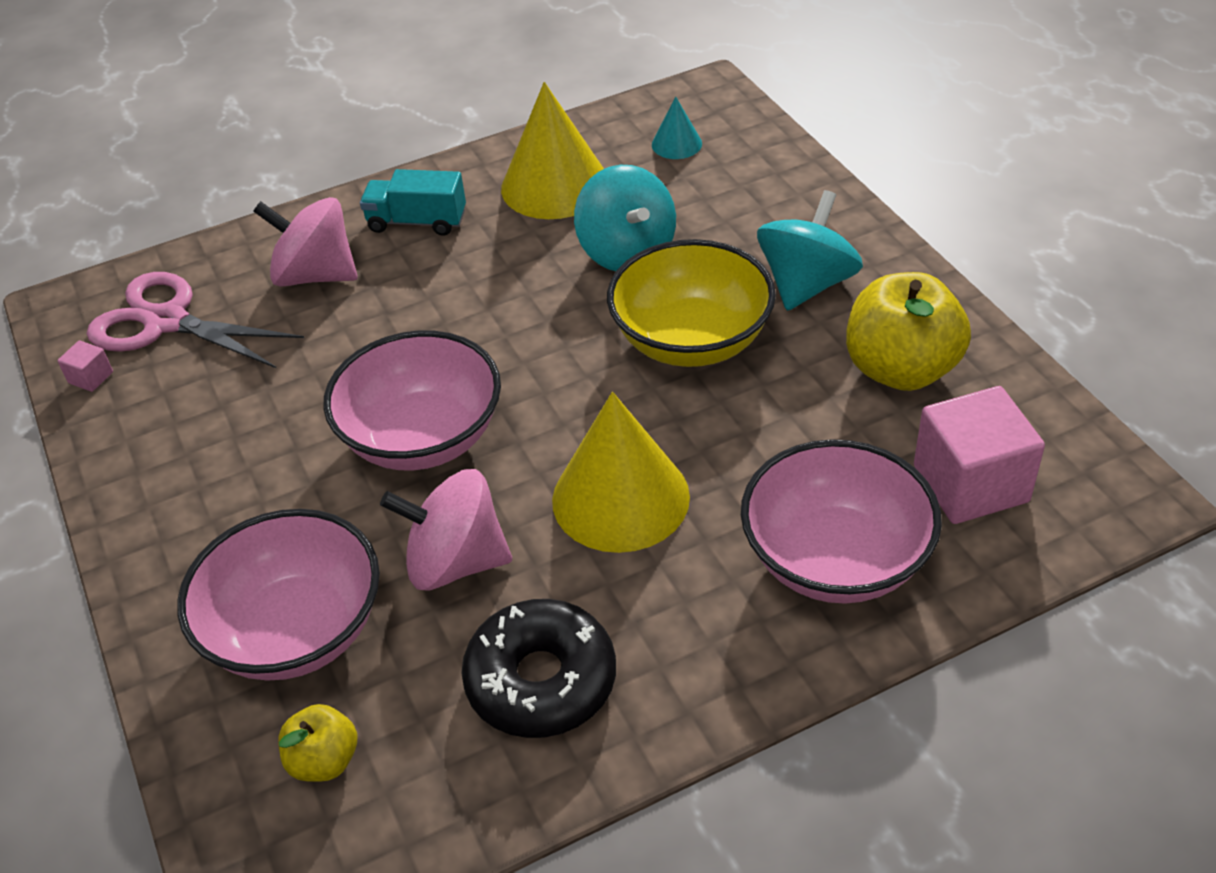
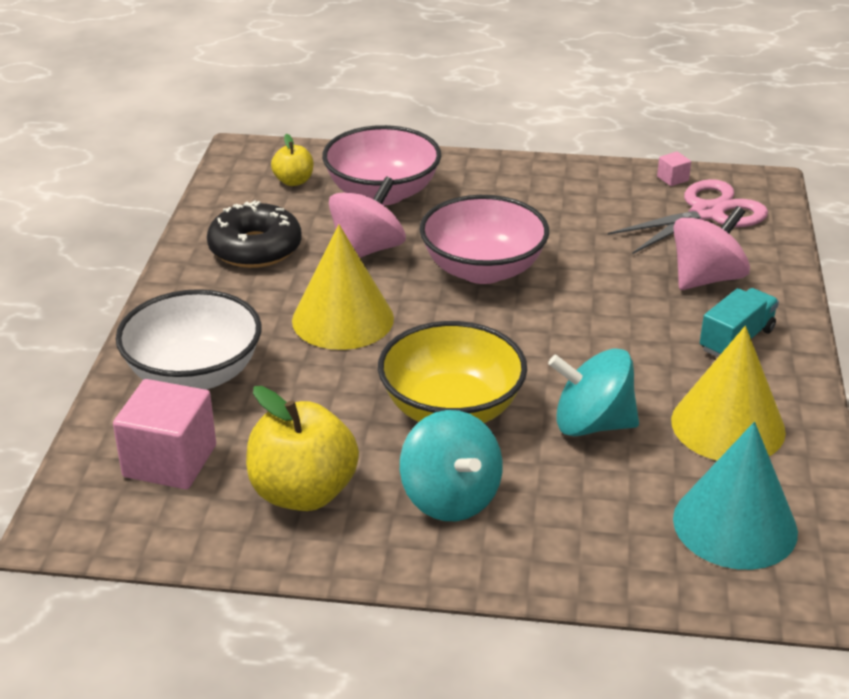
camera: 120 degrees right, 10 degrees down
(676, 144) = (735, 525): turquoise cone -> turquoise cone, size x2.09
(835, 559) = (194, 374): pink bowl -> white bowl

